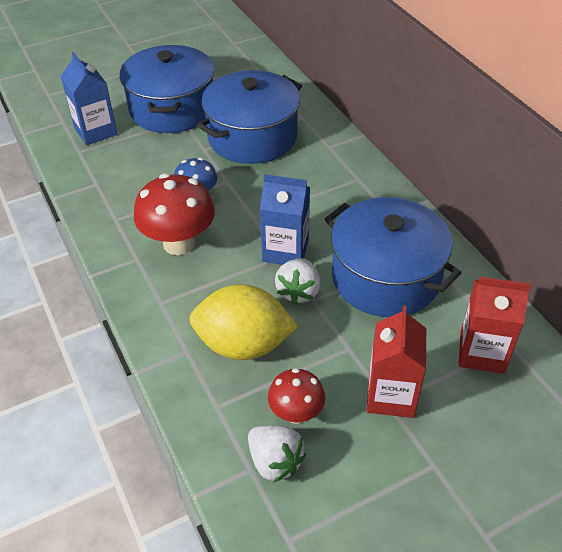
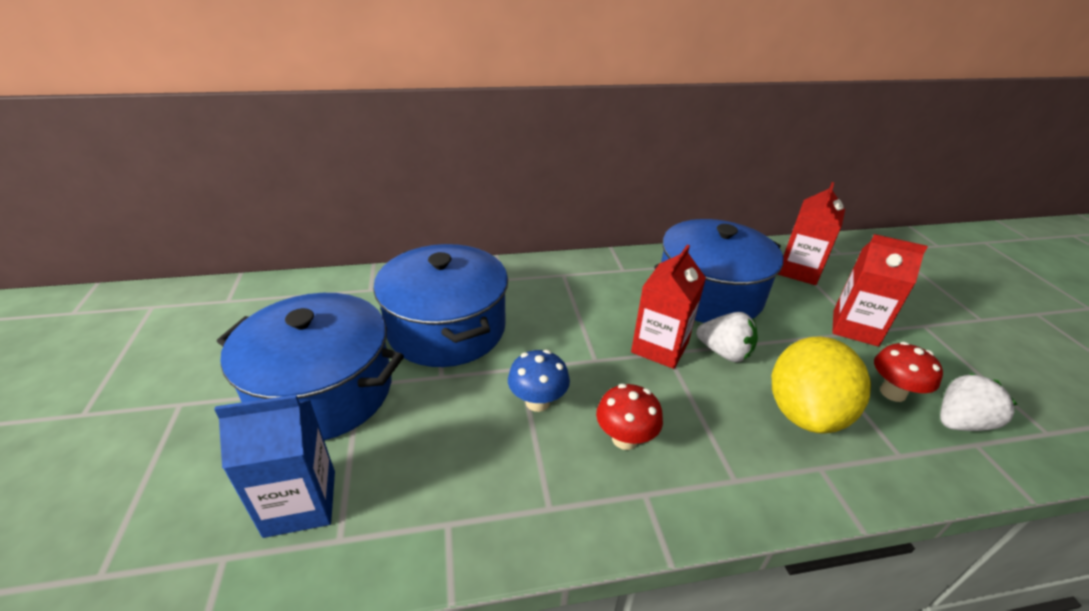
camera: 75 degrees left, 10 degrees down
(179, 243) = (625, 438): red mushroom -> red mushroom, size x0.59
(285, 251) = (659, 347): blue carton -> red carton

